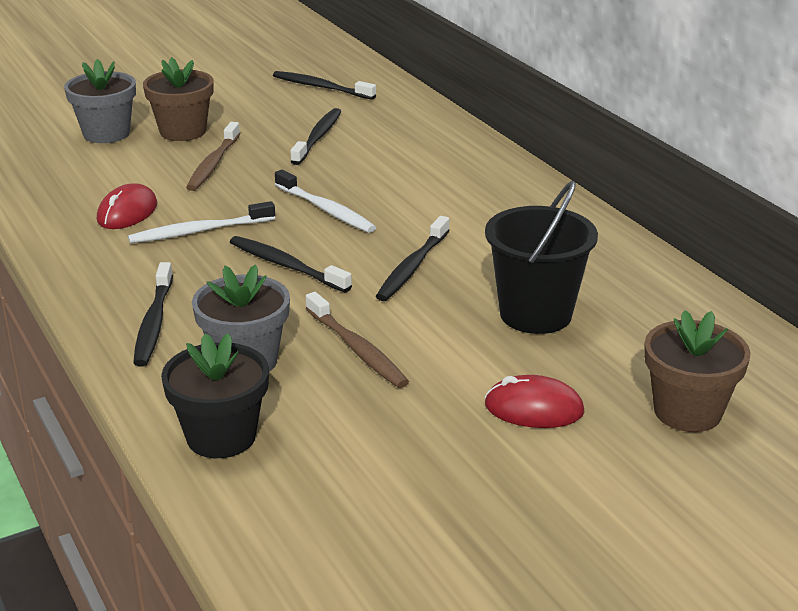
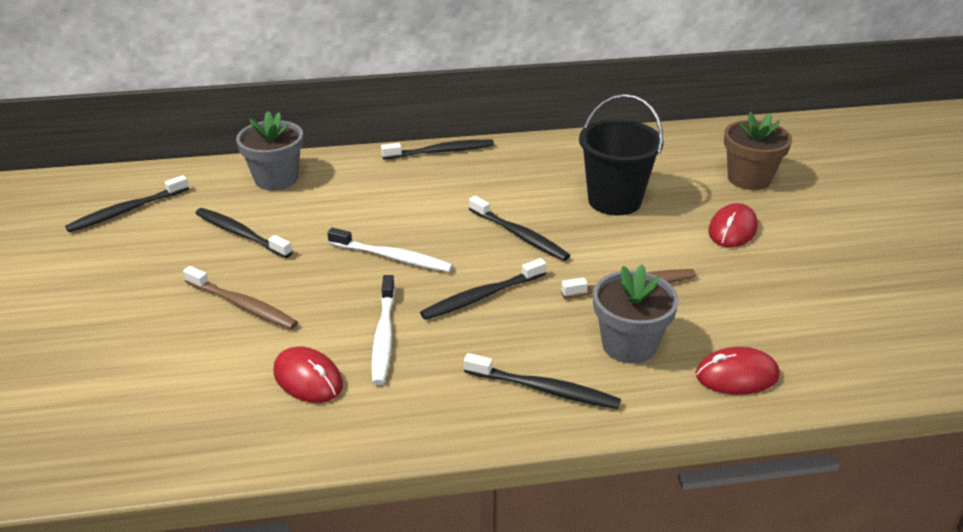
camera: 70 degrees left, 5 degrees up
(106, 133) = (90, 371): grey flower pot -> grey flower pot (276, 179)
(183, 131) = (143, 314): brown flower pot -> none
(221, 437) = (736, 375): black flower pot -> red mouse
(325, 209) = (392, 257): white toothbrush -> white toothbrush turned 45 degrees clockwise
(550, 193) = (440, 151): none -> black toothbrush

